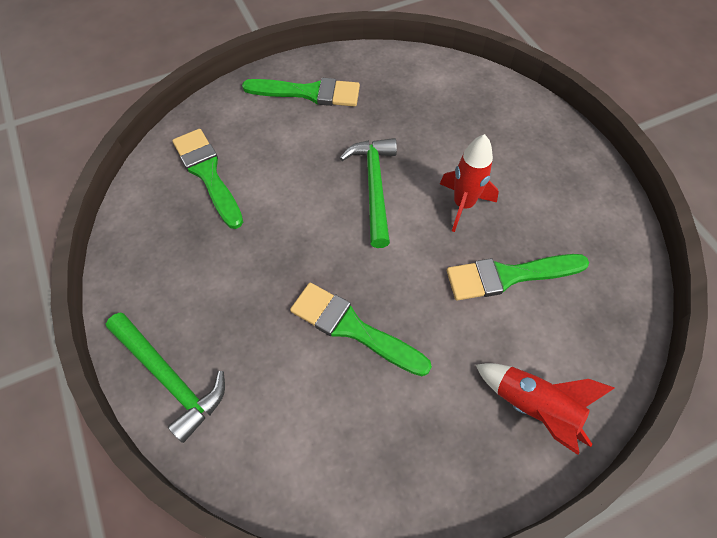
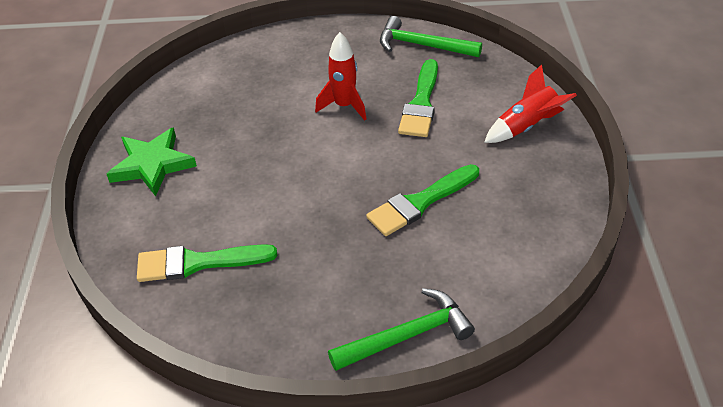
camera: 65 degrees left, 15 degrees down
(309, 93) = (152, 165): green brush -> green star
(374, 187) = (293, 151): green hammer -> green hammer (422, 45)

